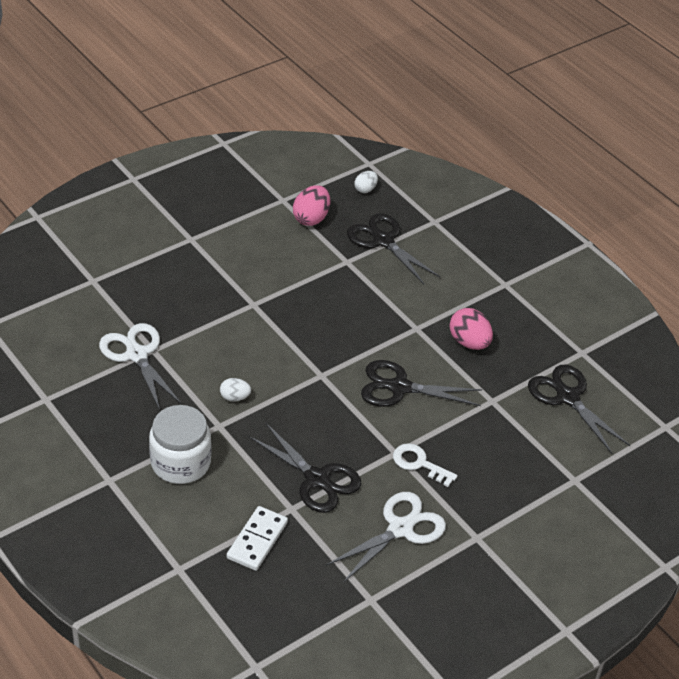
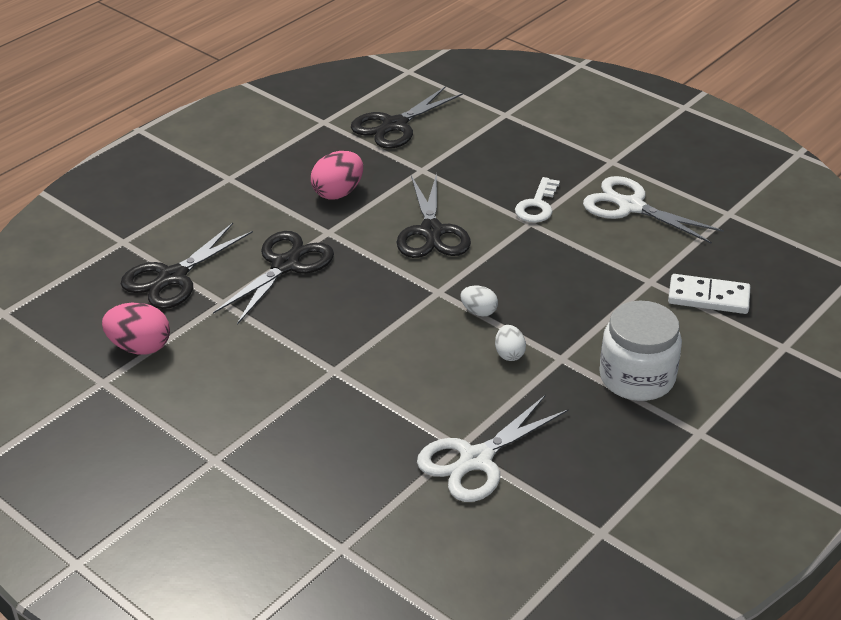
camera: 100 degrees left, 5 degrees down
(317, 479) = (599, 269): black scissors -> black scissors (285, 265)
(365, 189) = (64, 307): white egg -> white egg (478, 311)

